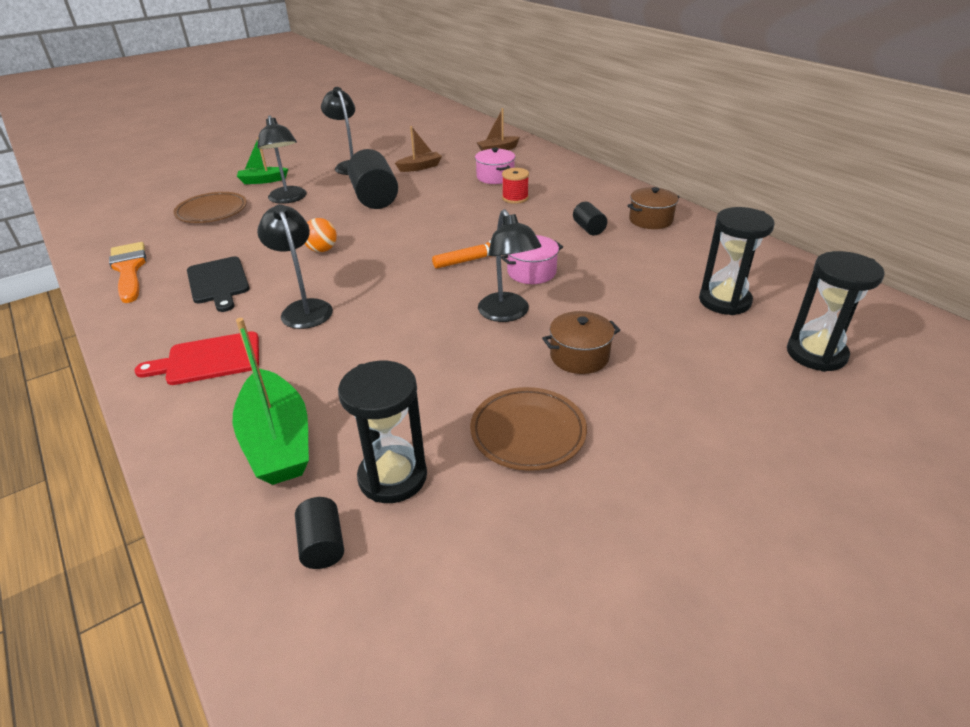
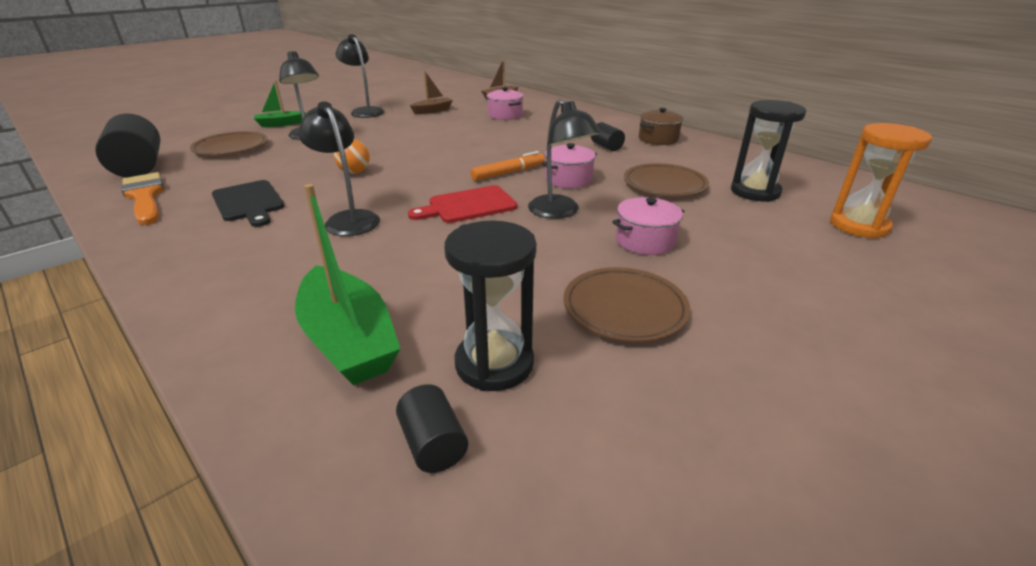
camera: 10 degrees left, 5 degrees down
(208, 360) = (250, 269): red cutting board -> red cutting board (468, 205)
(374, 198) = (396, 133): black cylinder -> black cylinder (139, 167)
(515, 198) = (529, 128): red spool -> none
(579, 356) = (645, 241): brown pot -> pink pot
(630, 285) = (664, 185): none -> brown plate
(816, 354) = (858, 226): black hourglass -> orange hourglass

